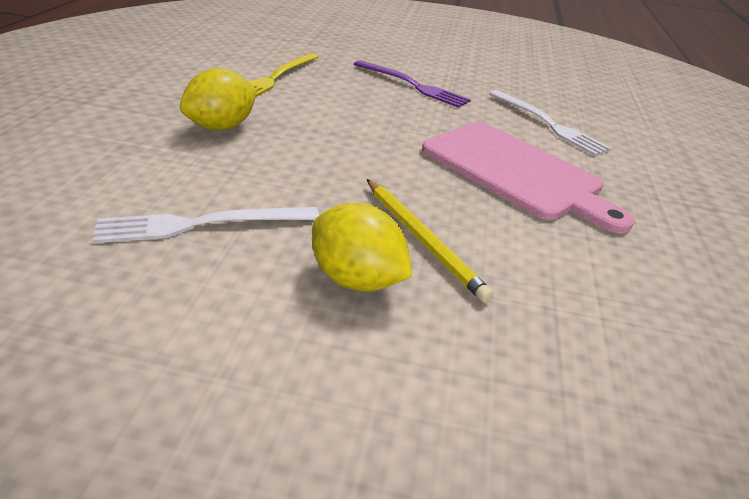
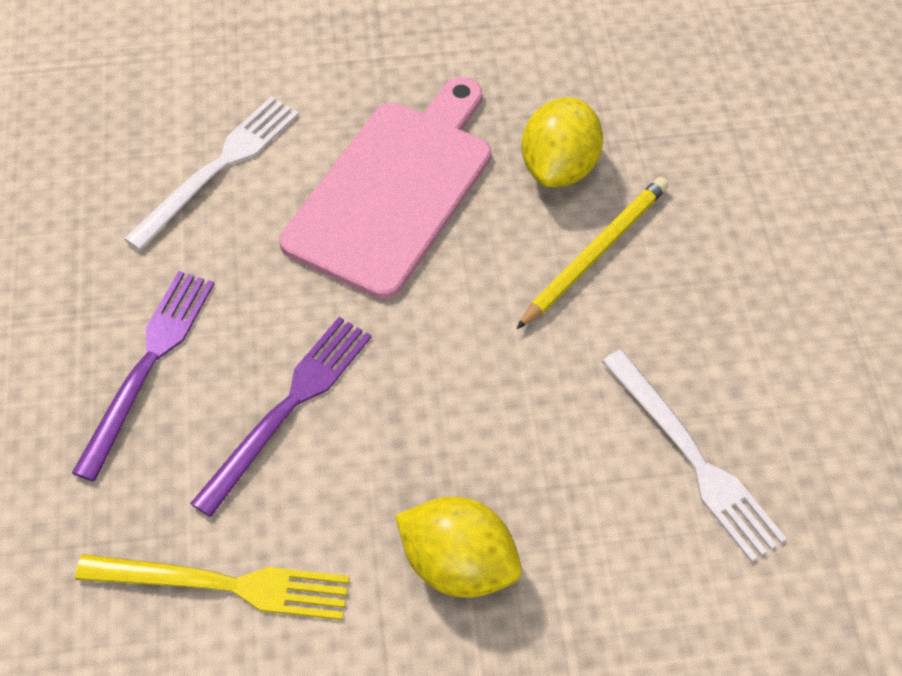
camera: 105 degrees left, 20 degrees up
(357, 279) = (691, 289): yellow lemon -> yellow lemon (559, 167)
(362, 108) = (288, 408): none -> purple fork

